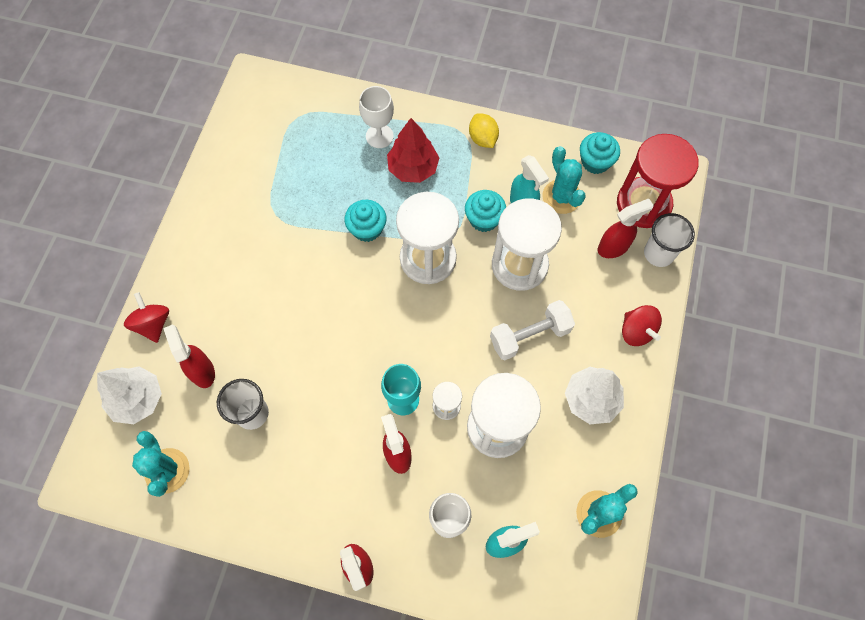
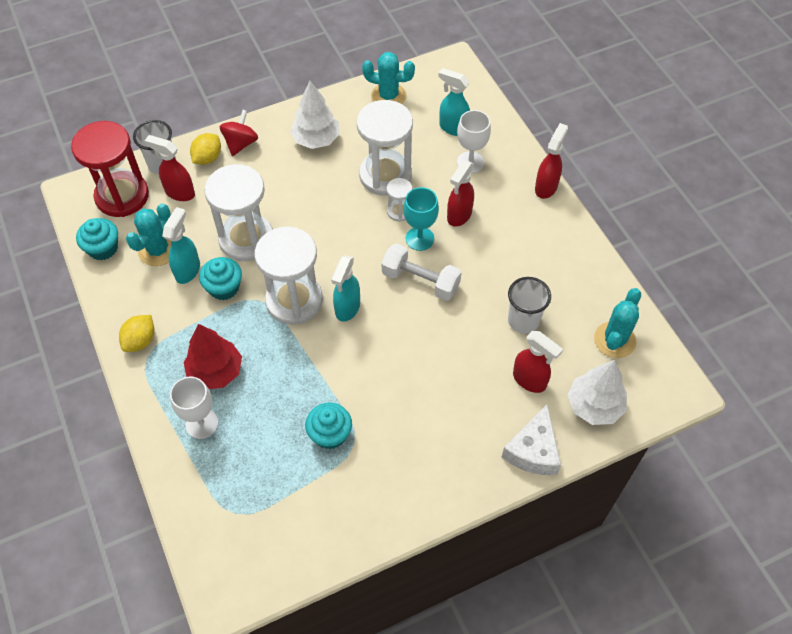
camera: 130 degrees left, 10 degrees down
(153, 324) = (533, 450): red spinning top -> white cheese
(202, 371) = (530, 380): red spray bottle -> red spray bottle turned 75 degrees counterclockwise
(367, 229) = (305, 362): turquoise cupcake -> turquoise cupcake (330, 434)
(386, 291) = (347, 308): none -> turquoise spray bottle
(529, 335) = (300, 198): white dumbbell -> white dumbbell (420, 281)
(638, 293) = (207, 158): none -> yellow lemon

